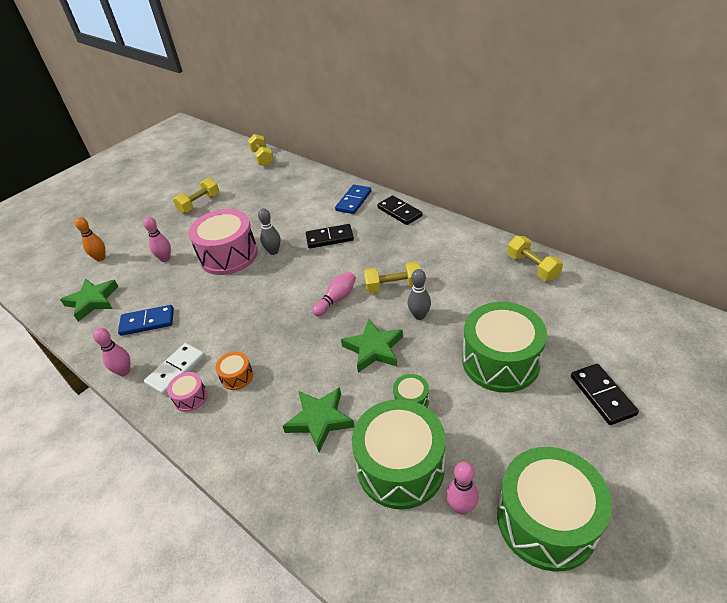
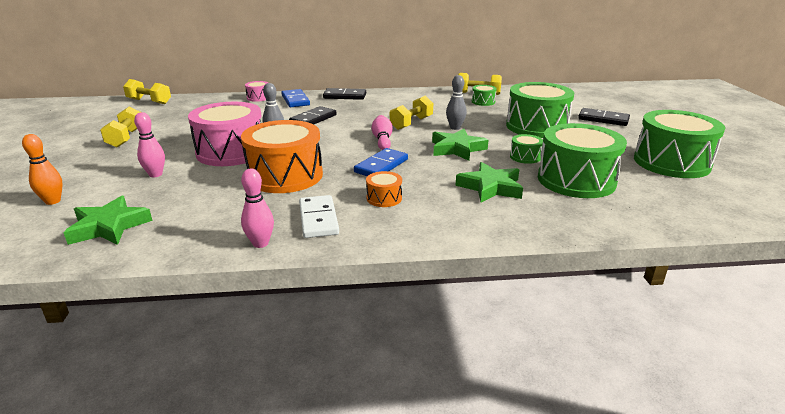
camera: 50 degrees left, 15 degrees down
(147, 322) = (220, 210): blue domino -> blue domino (381, 166)
(190, 397) = (366, 224): pink drum -> pink drum (258, 98)
(220, 306) = (285, 176): none -> orange drum
(461, 507) = (633, 177): pink bowling pin -> none
(513, 286) = (483, 102): none -> green drum

